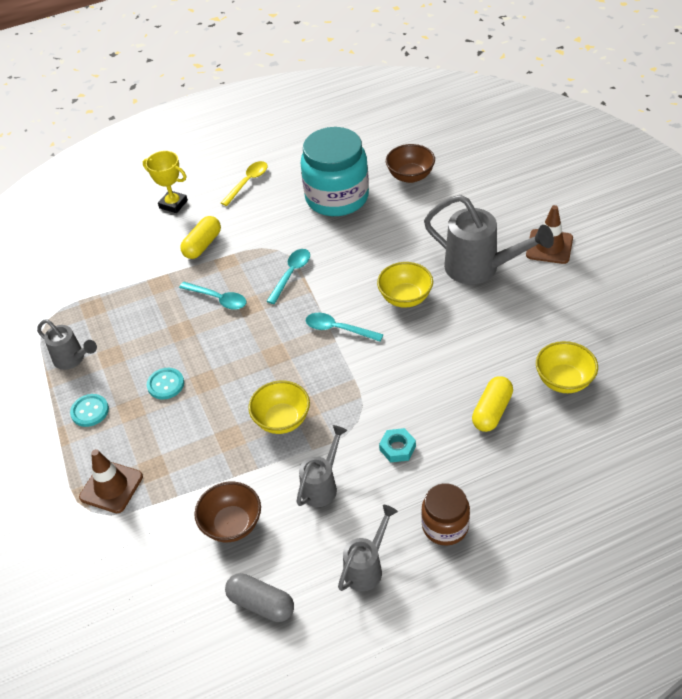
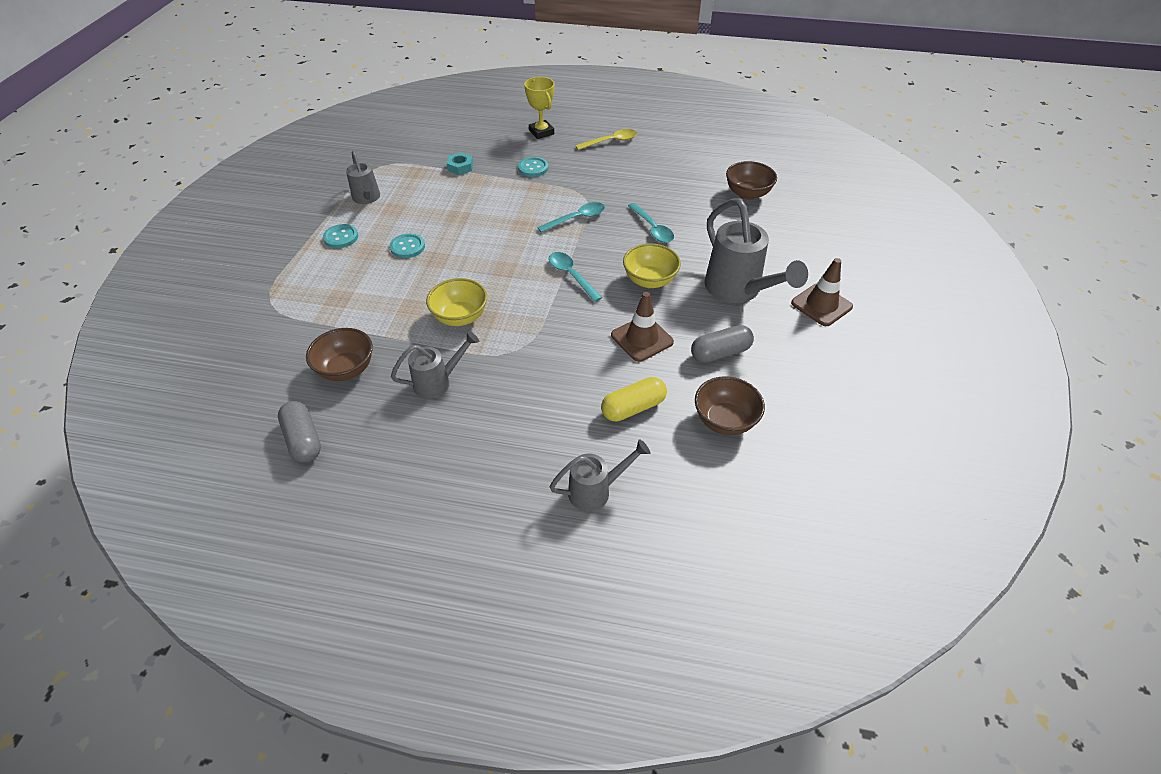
camera: 30 degrees right, 0 degrees up
(111, 487) = (299, 294): brown traffic cone -> brown traffic cone (642, 339)
(202, 245) = (533, 168): yellow capsule -> turquoise button
(218, 299) = (505, 209): turquoise spoon -> turquoise spoon (652, 228)
(337, 197) = (669, 182): turquoise jar -> none
(367, 567) = (405, 465): grey watering can -> grey watering can (596, 491)
(397, 448) = (524, 389): turquoise nut -> turquoise nut (460, 167)
(445, 526) = (499, 474): brown jar -> none
(513, 328) = (720, 352): none -> grey capsule
(564, 381) = (724, 421): yellow bowl -> brown bowl

